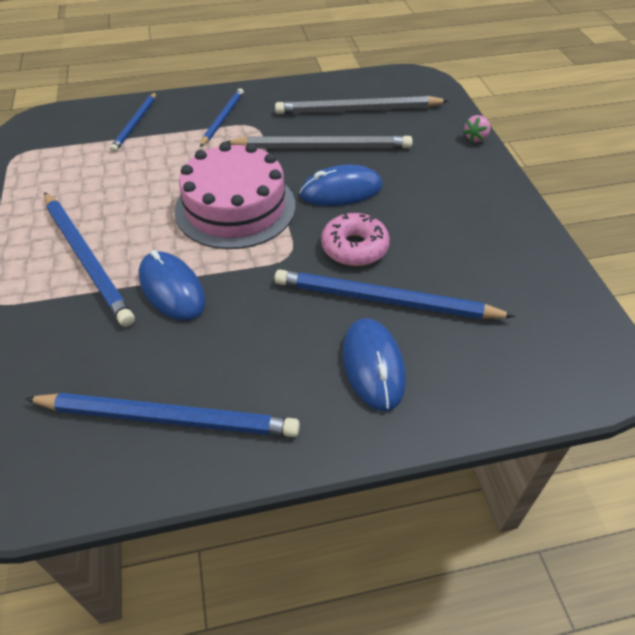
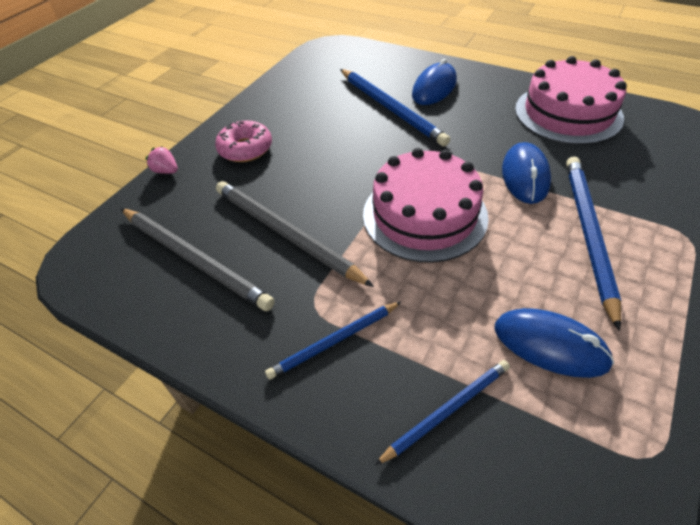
camera: 135 degrees left, 0 degrees up
(167, 418) = (568, 113): blue pencil -> pink cake
(341, 191) = (326, 184): blue mouse -> blue mouse (550, 345)
(354, 247) = (371, 142): pink donut -> pink donut (245, 149)
(476, 138) = (166, 171): pink strawberry -> pink strawberry turned 135 degrees counterclockwise

